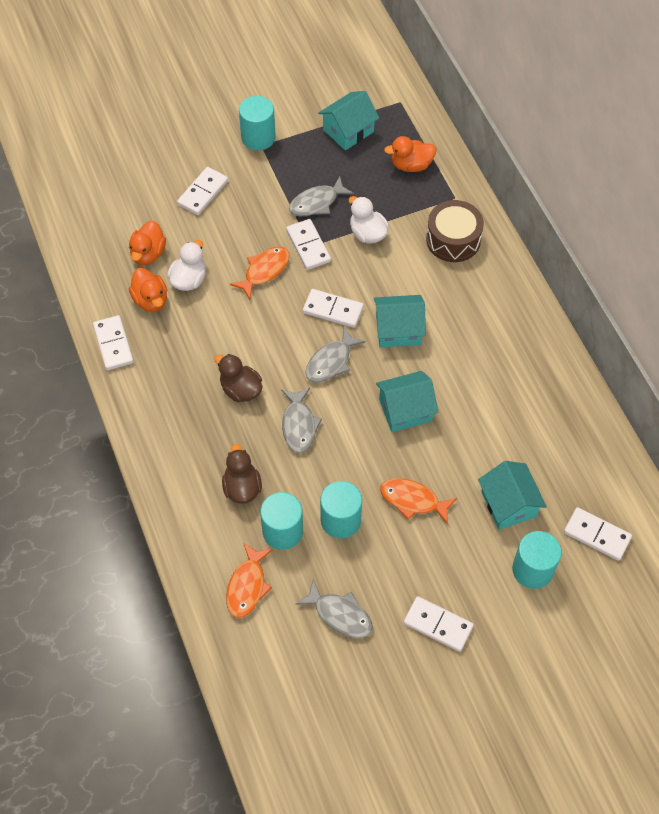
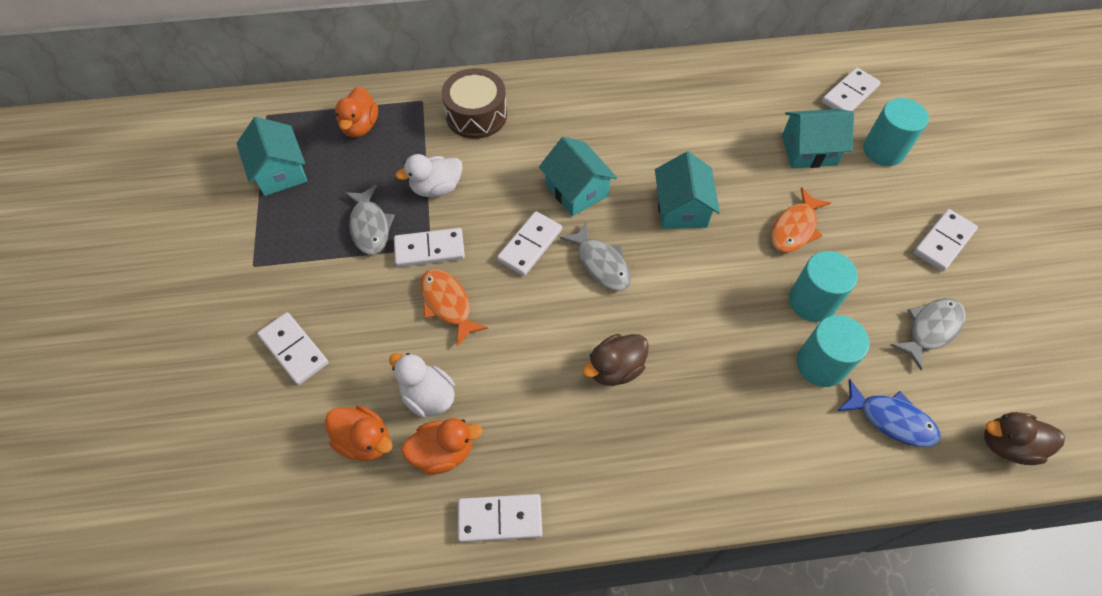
camera: 75 degrees left, 0 degrees up
(242, 487) = (755, 397): brown duck -> brown duck (1007, 444)
(247, 586) = (891, 419): orange fish -> blue fish
(258, 137) = (238, 266): turquoise cylinder -> none
(299, 425) = (680, 315): grey fish -> none
(398, 330) = (576, 190): turquoise house -> turquoise house turned 45 degrees counterclockwise

